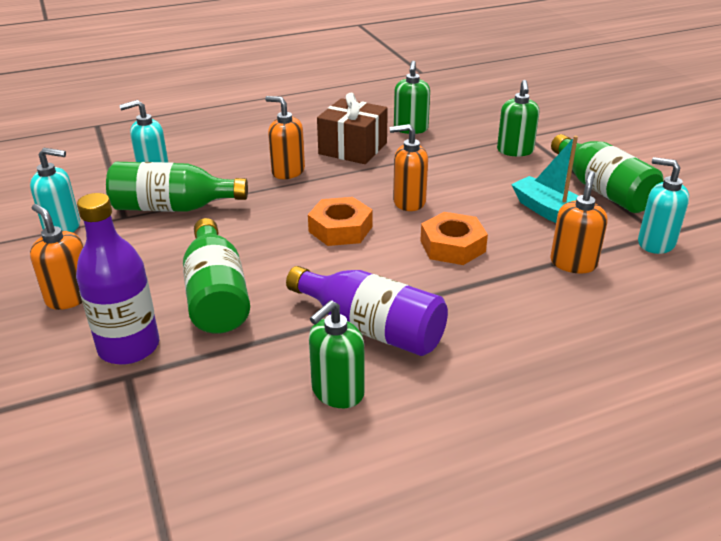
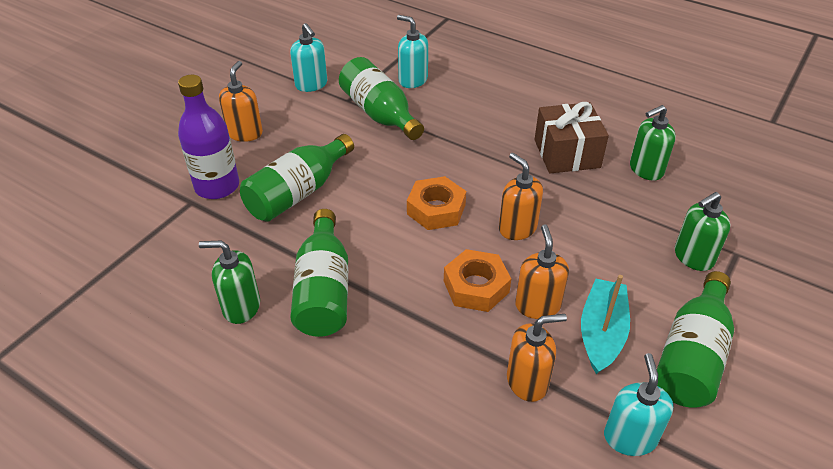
camera: 55 degrees right, 10 degrees up
(288, 171) = (488, 139): orange soap dispenser -> orange soap dispenser (537, 305)
(371, 328) = (323, 290): purple bottle -> green bottle

